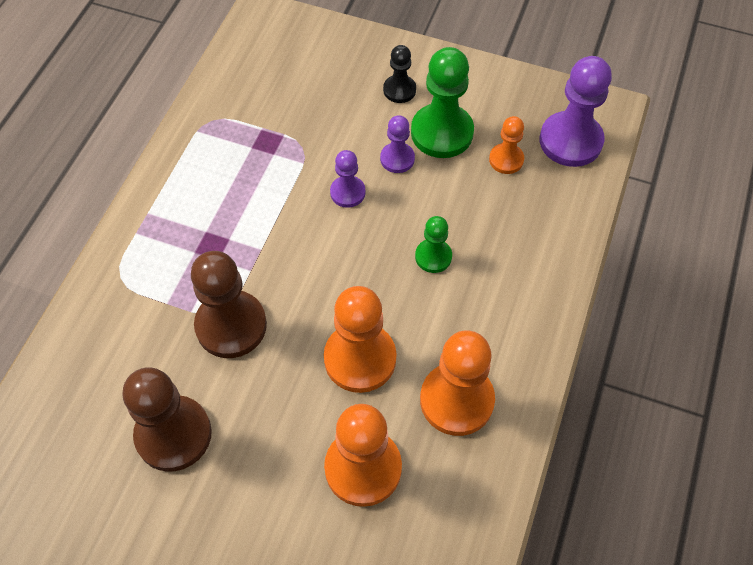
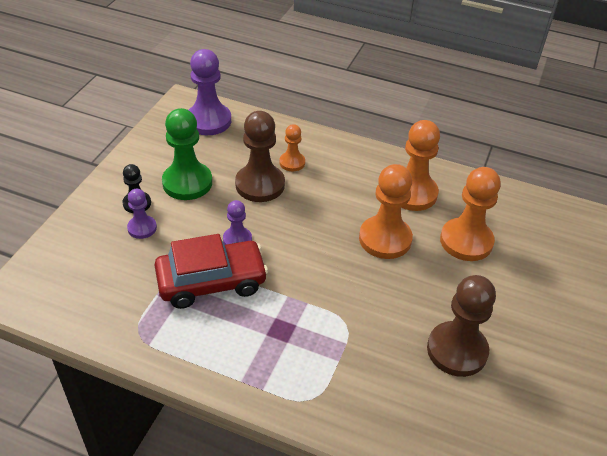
camera: 90 degrees left, 15 degrees down
(231, 325) = (360, 315): brown pawn -> brown pawn (260, 185)
(280, 174) = (211, 282): none -> red car
(397, 159) = (208, 209): purple pawn -> purple pawn (142, 228)
(433, 257) = (301, 196): green pawn -> none
(506, 160) = (219, 152): orange pawn -> orange pawn (292, 162)

